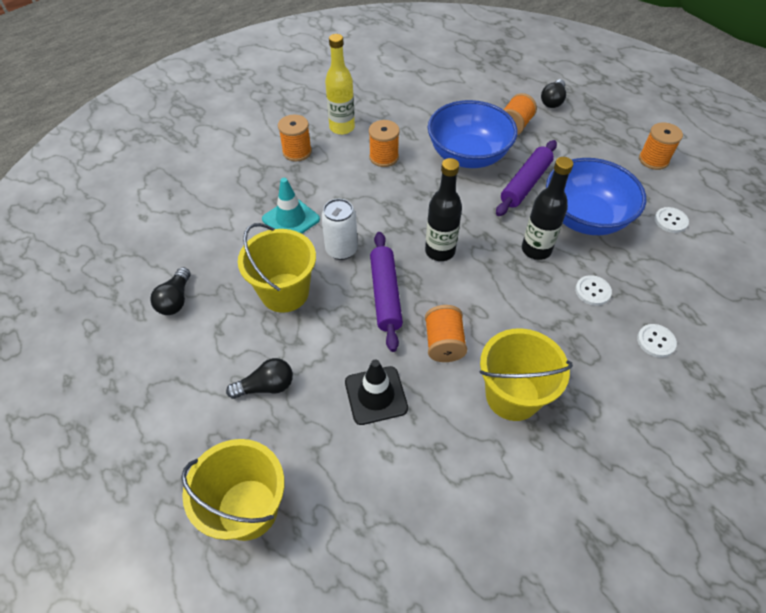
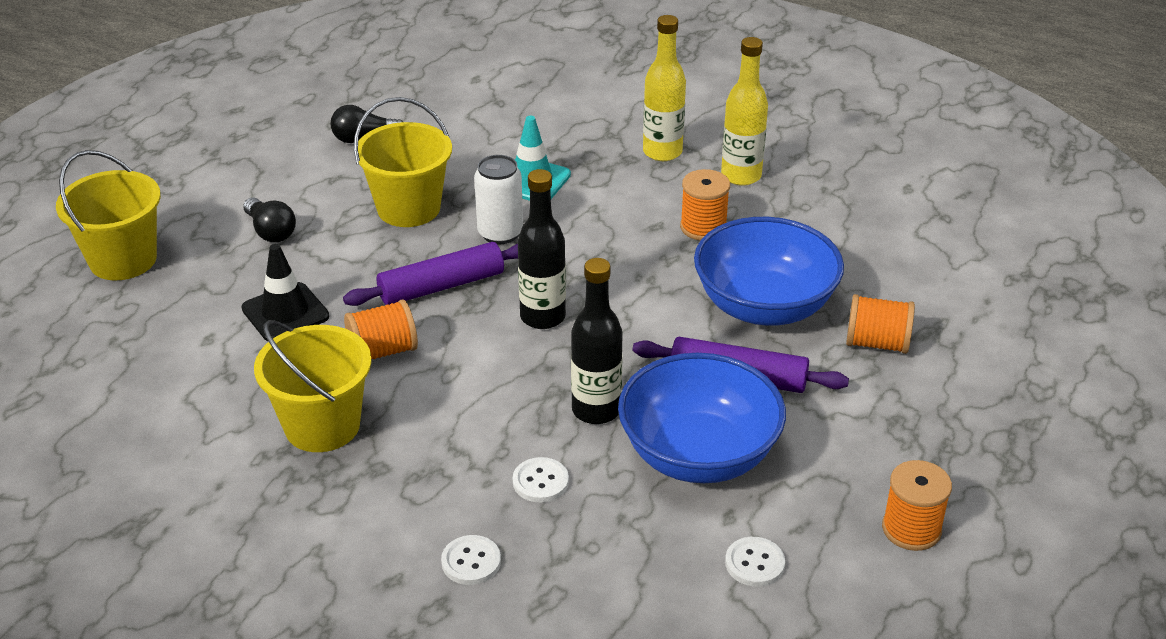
camera: 70 degrees right, 15 degrees down
(297, 152) = (662, 152): orange spool -> yellow bottle
(552, 101) = (986, 378): black light bulb -> none

